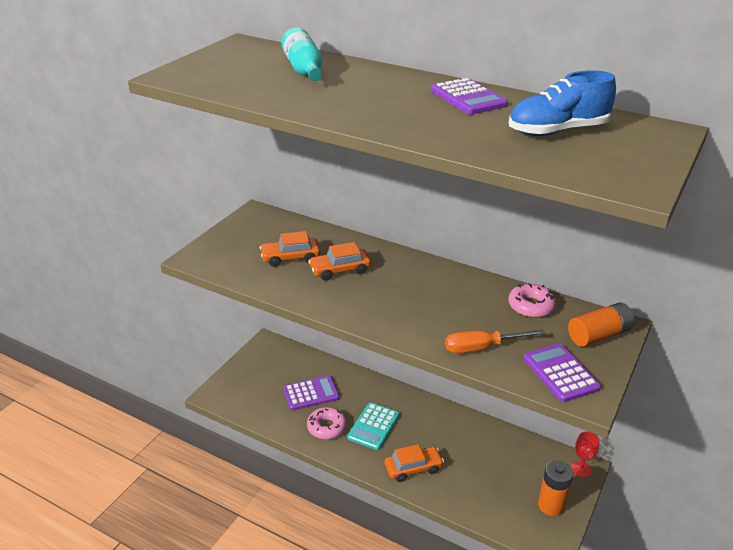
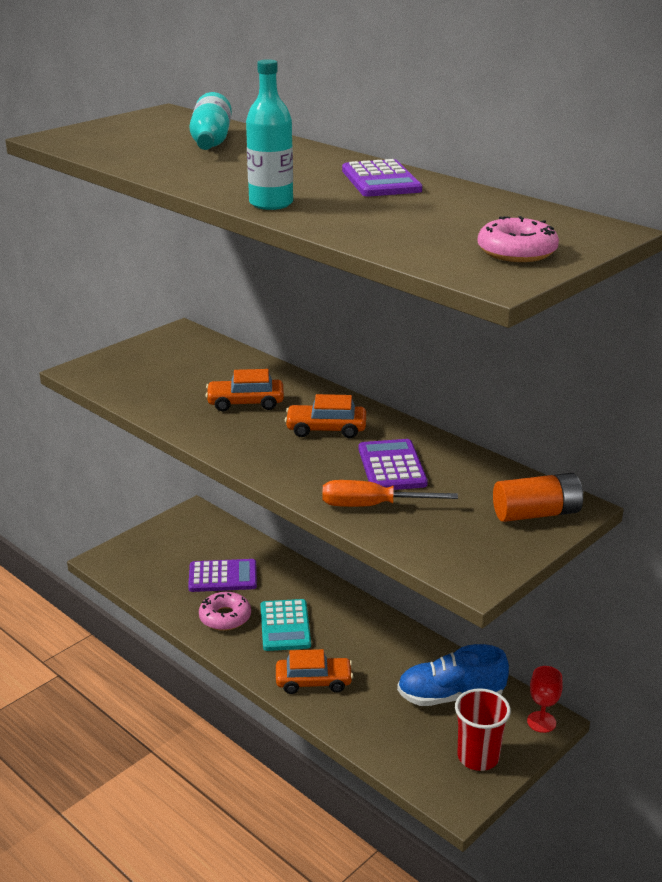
camera: 15 degrees right, 5 degrees down
(290, 258) = (193, 383): orange car -> orange car (326, 429)
(373, 426) = (285, 626): turquoise calculator -> turquoise calculator turned 45 degrees counterclockwise
(404, 129) = (271, 203): none -> turquoise bottle
(531, 306) = (466, 470): pink donut -> pink donut (516, 252)
(551, 505) = (478, 757): orange battery -> red cup
(557, 131) = (457, 220): blue shoe -> blue shoe (450, 697)
(560, 373) = (457, 546): purple calculator -> purple calculator (392, 466)

